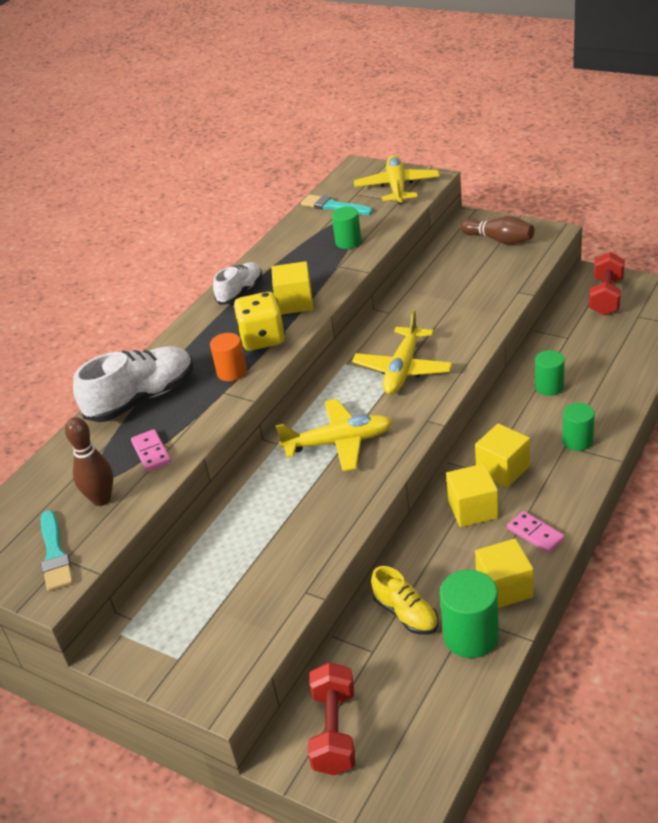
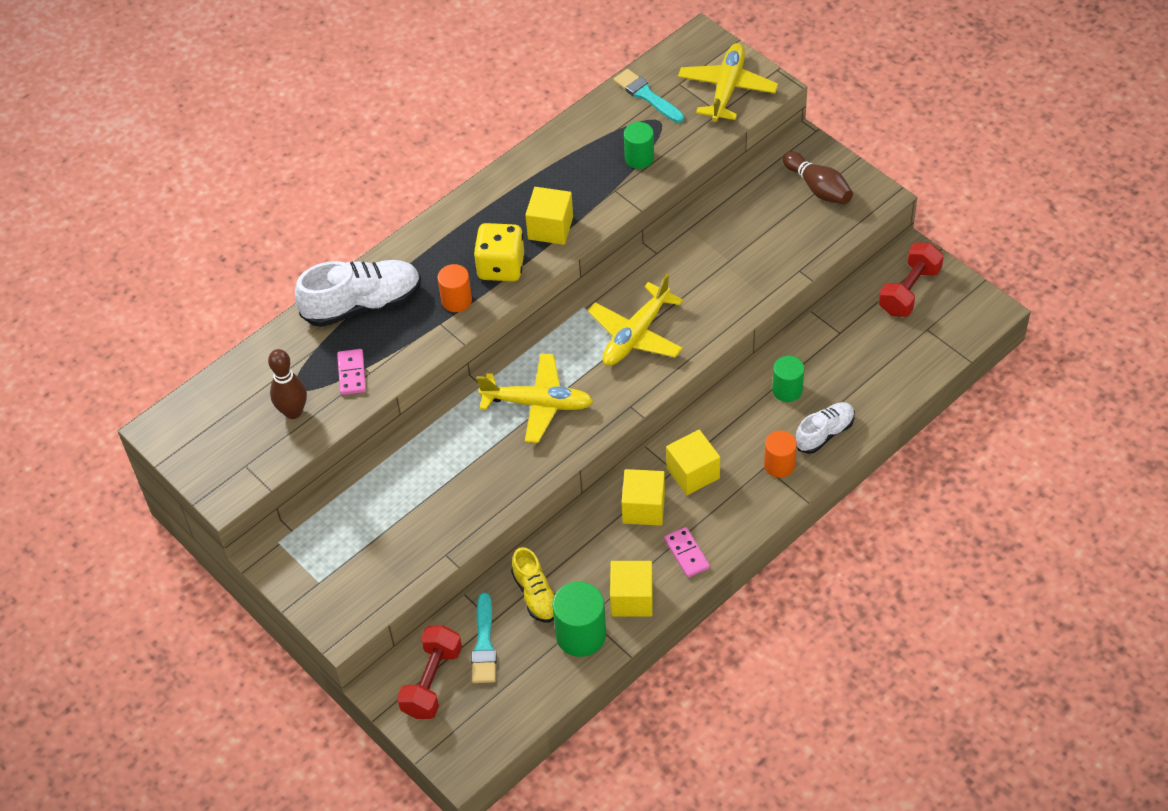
camera: 15 degrees right, 15 degrees up
(55, 554) = (238, 458): turquoise brush -> turquoise brush (484, 644)
(240, 292) = (502, 193): white shoe -> white shoe (824, 433)
(577, 441) = (779, 465): green cylinder -> orange cylinder

